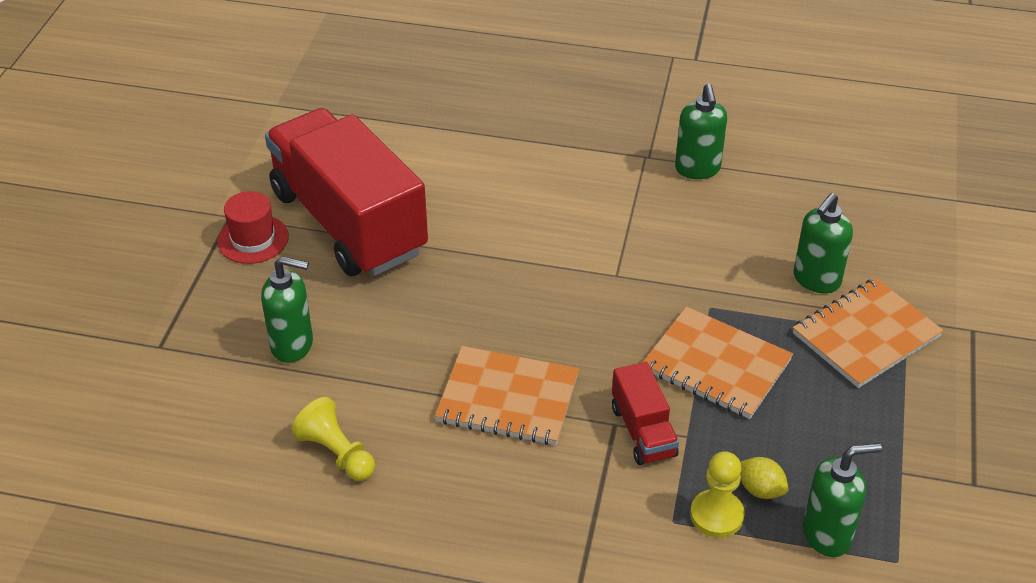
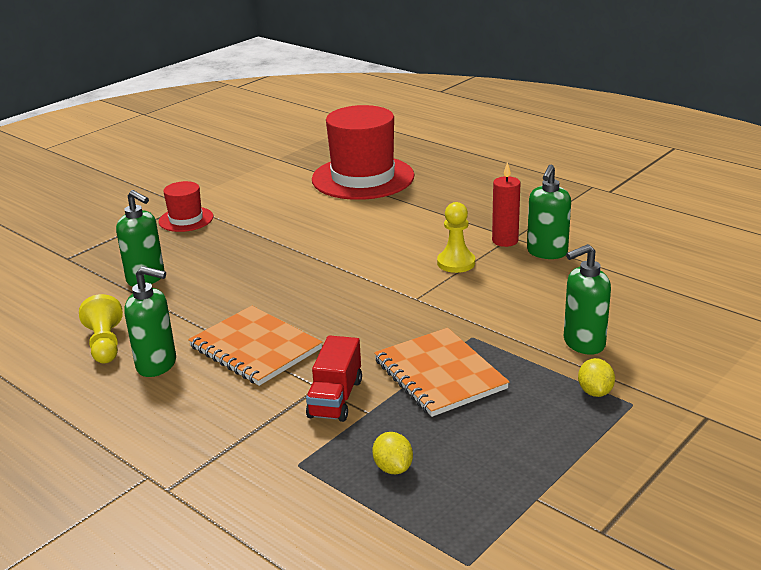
camera: 30 degrees right, 15 degrees down
(349, 222) = (256, 225): red truck -> none
(411, 110) = (363, 178): none -> red hat
(643, 165) = (505, 241): none -> red candle
(716, 515) = (337, 472): yellow pawn -> yellow pawn (456, 263)
(827, 535) = (420, 520): green soap dispenser -> green soap dispenser (157, 365)
(866, 335) = (595, 392): orange notebook -> yellow lemon

